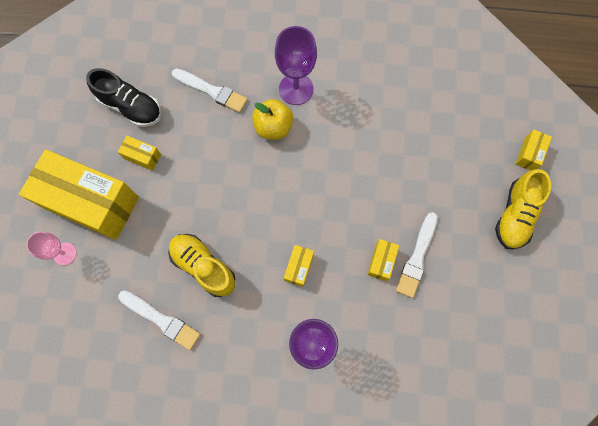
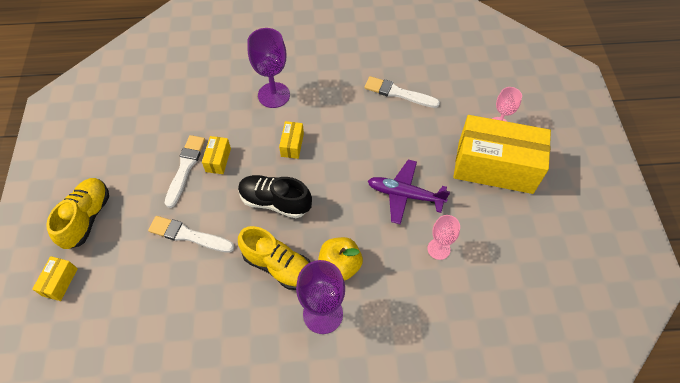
camera: 170 degrees right, 15 degrees down
(131, 107) = (498, 262): black shoe -> black shoe (275, 202)
(142, 156) = (465, 214): yellow box -> none
(179, 127) = (438, 249): none -> pink goblet
(194, 187) = (404, 195): none -> purple plane
(203, 266) = (376, 133): yellow shoe -> yellow shoe (278, 266)
(212, 91) = (417, 295): white brush -> white brush (188, 235)

